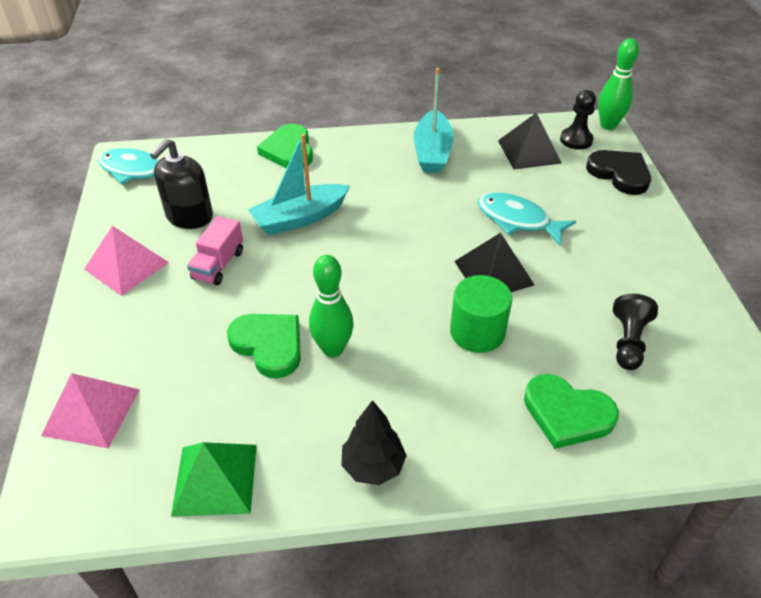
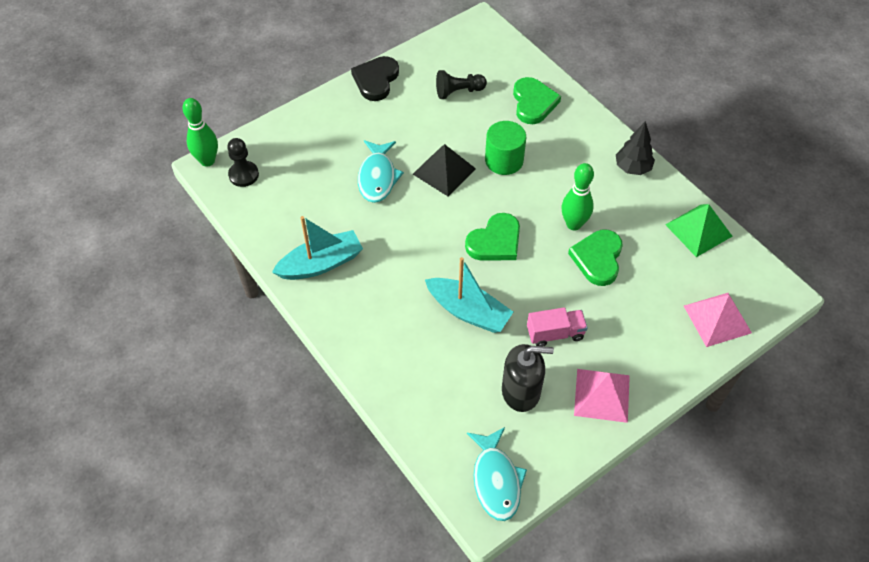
camera: 120 degrees left, 10 degrees up
(289, 150) = (385, 373): green heart -> green heart (495, 241)
(529, 151) = (280, 199): black pyramid -> none
(619, 174) = (278, 136): black heart -> black heart (376, 80)

